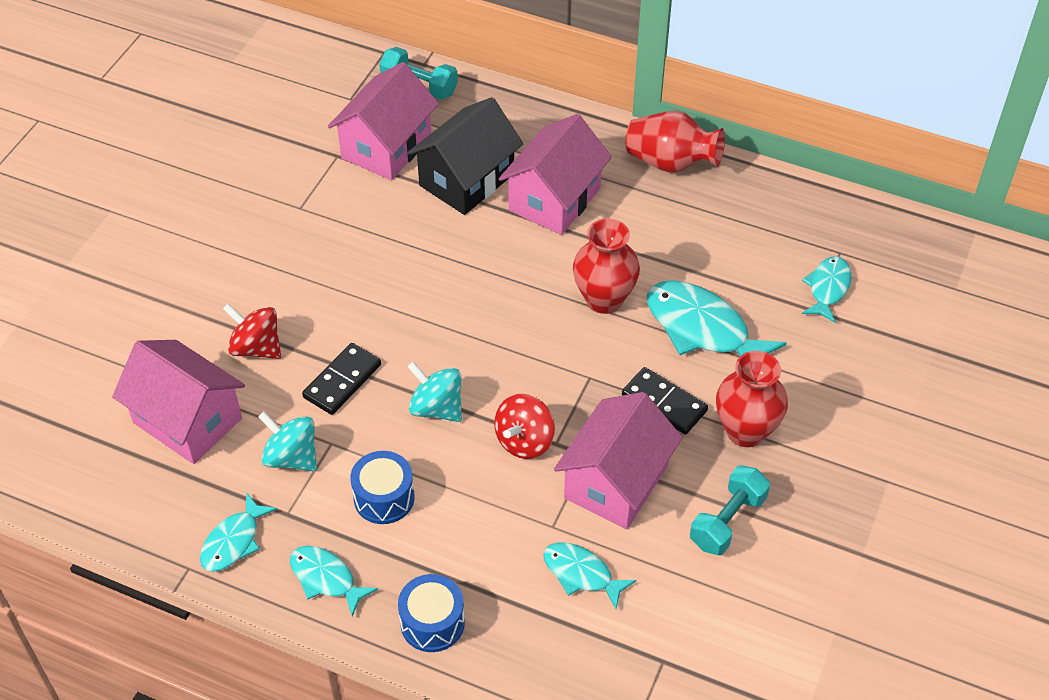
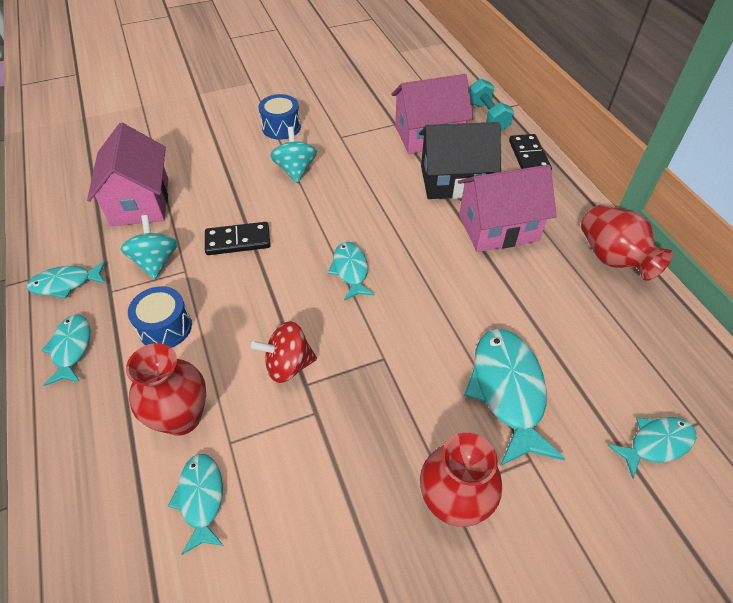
camera: 45 degrees right, 0 degrees up
(256, 347) = (222, 190): red spinning top -> none
(432, 623) = (77, 436): blue drum -> blue drum (281, 127)
(436, 408) = (265, 298): turquoise spinning top -> turquoise spinning top (295, 170)
(477, 329) = (350, 270): none -> turquoise fish
(604, 299) = (457, 313): red vase -> red vase (181, 417)
(616, 482) = (309, 451): pink house -> none
(664, 403) = (414, 422): black domino -> black domino (528, 157)
(727, 521) = (352, 567): turquoise dumbbell -> none

